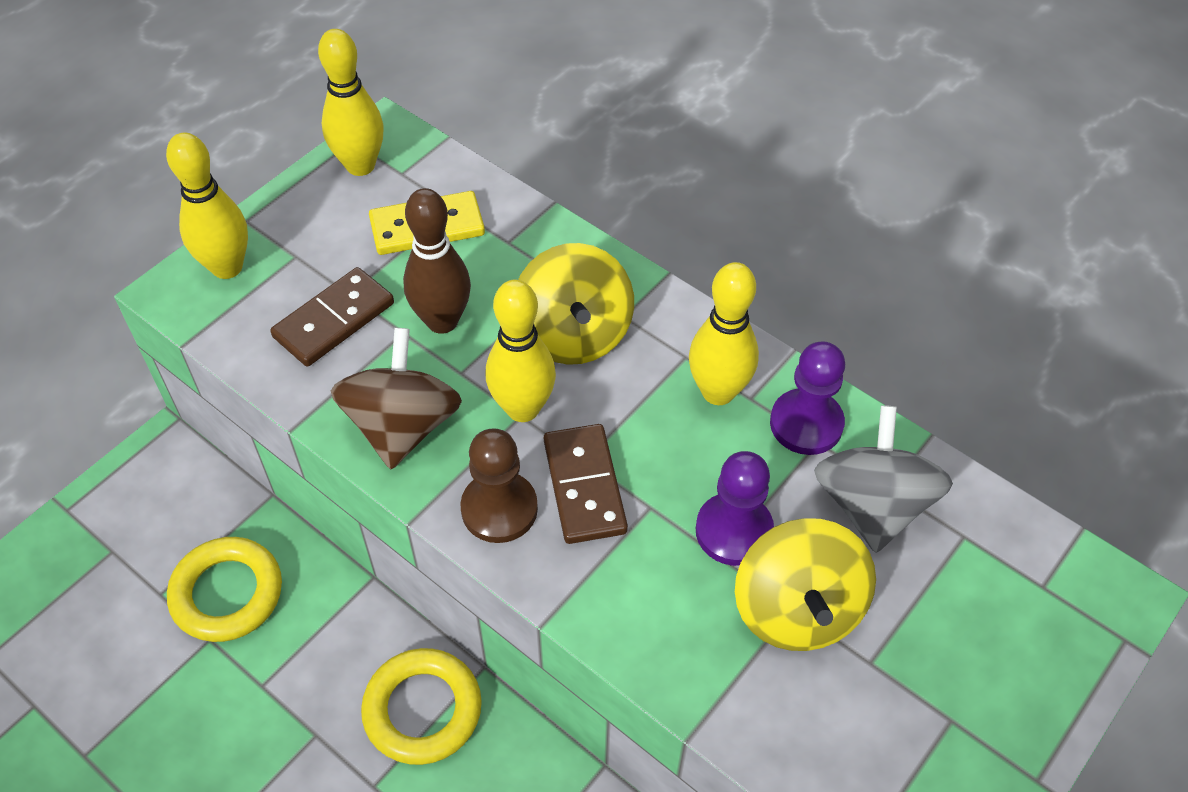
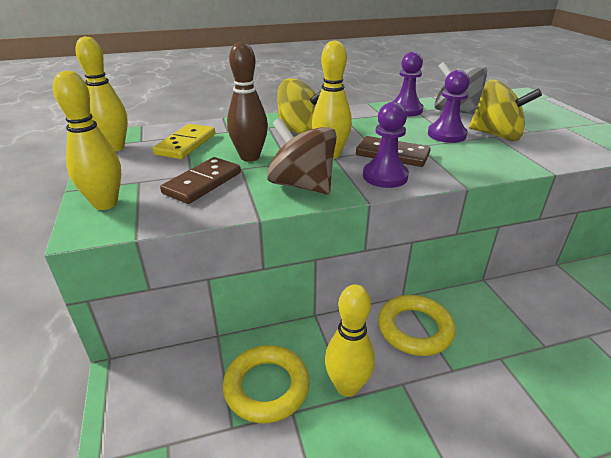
camera: 55 degrees left, 20 degrees down
(334, 320) = (203, 183): brown domino -> brown domino turned 45 degrees clockwise
(499, 509) = (385, 176): brown pawn -> purple pawn
(718, 392) = (371, 118): yellow bowling pin -> yellow bowling pin (347, 386)

